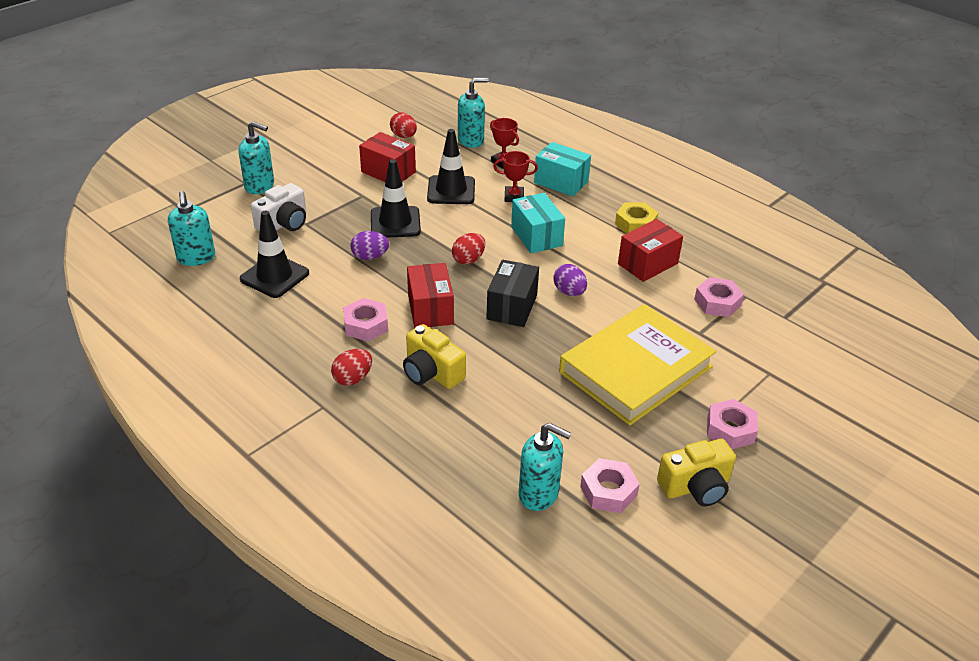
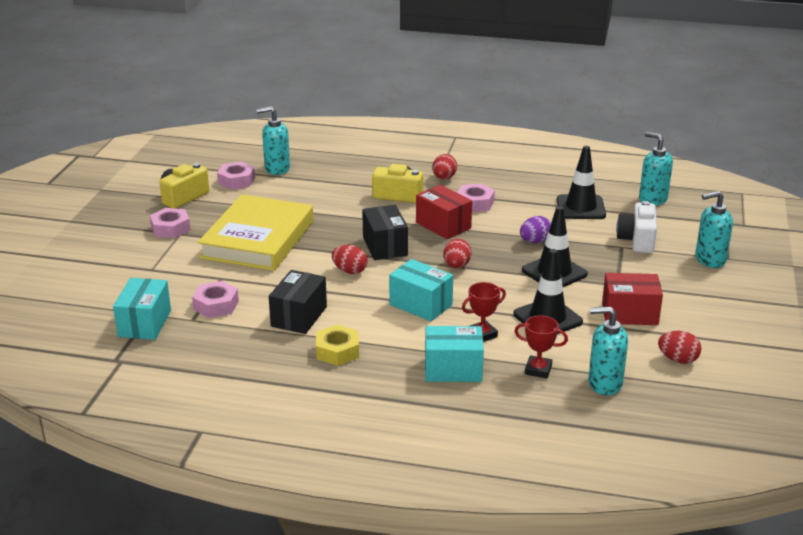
camera: 150 degrees right, 10 degrees down
(471, 140) = (604, 384): turquoise soap dispenser -> turquoise soap dispenser turned 60 degrees clockwise
(569, 292) = (350, 271): purple egg -> red egg
(647, 264) = (299, 316): red box -> black box
(791, 308) = (144, 323): none -> turquoise box

